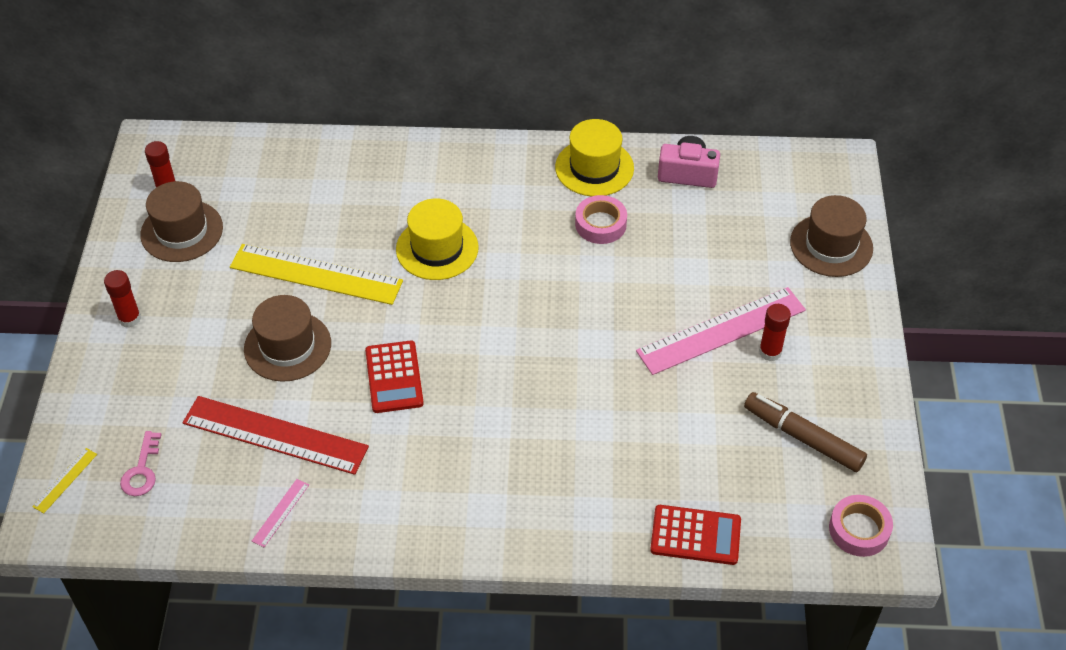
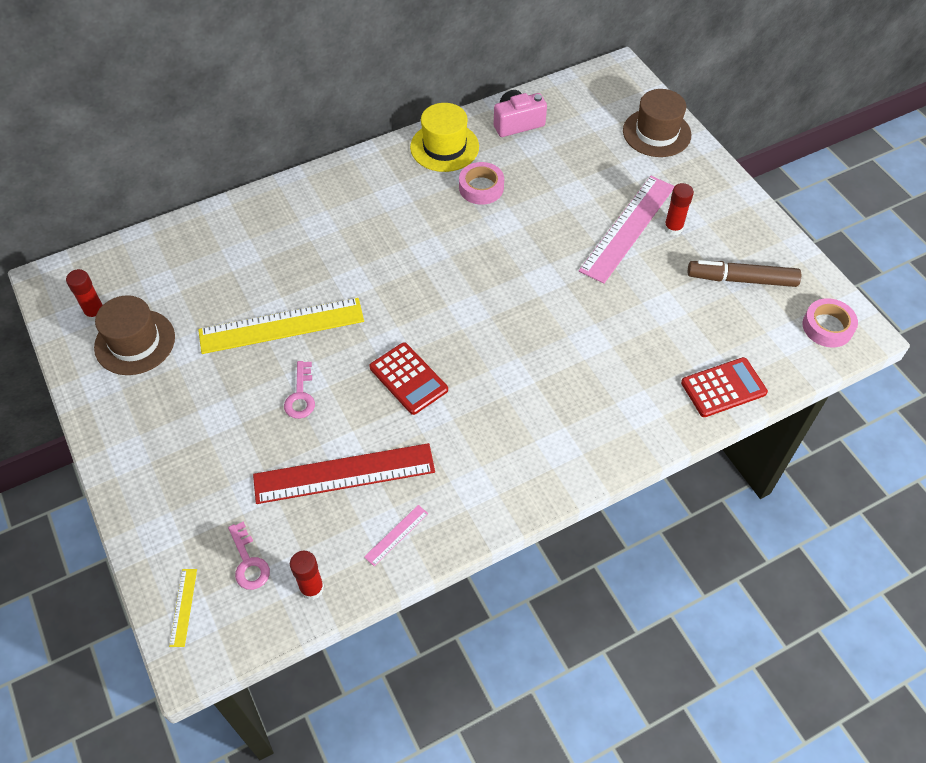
camera: 30 degrees left, 5 degrees up
(129, 318) = (141, 438): red glue stick -> red glue stick (312, 588)
(280, 512) = (396, 535): pink ruler -> pink ruler turned 45 degrees clockwise
(287, 346) = (300, 395): brown hat -> pink key
(437, 248) = (367, 261): yellow hat -> none

